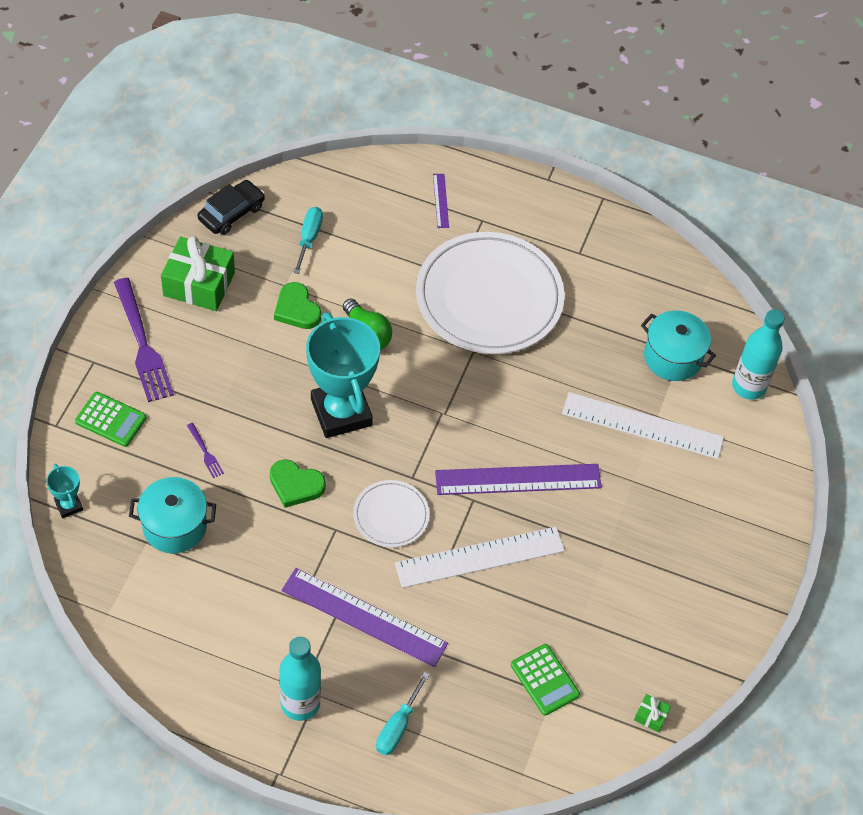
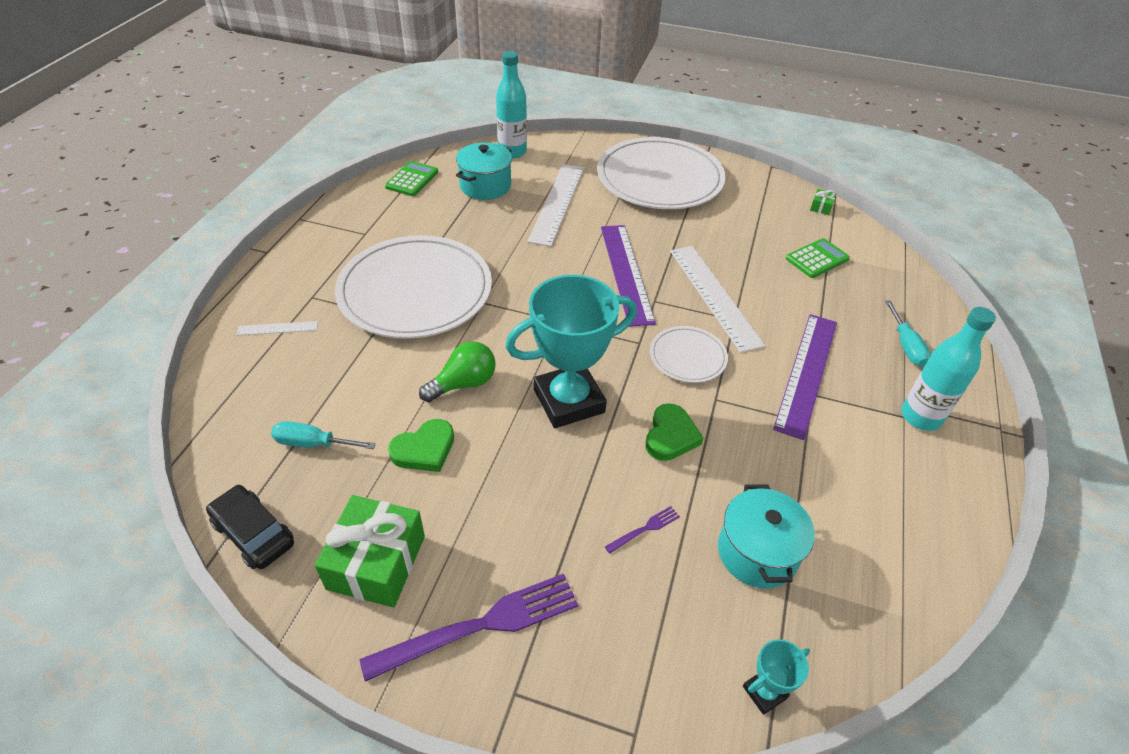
camera: 90 degrees left, 10 degrees down
(111, 420) = (613, 653): green calculator -> green calculator (412, 179)
(397, 726) = (906, 346): turquoise screwdriver -> turquoise screwdriver turned 60 degrees clockwise
(441, 200) = (277, 328): purple ruler -> white ruler
(702, 540) = (659, 179): none -> white plate

